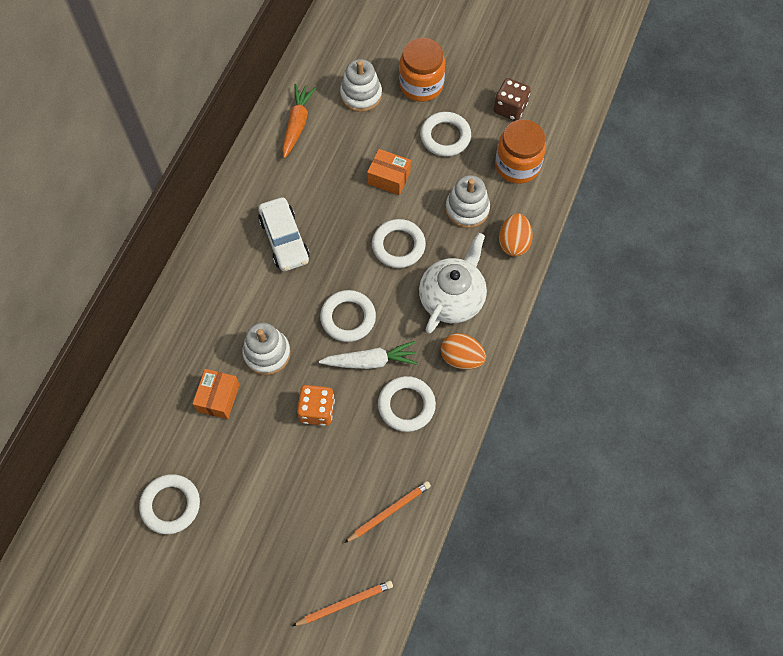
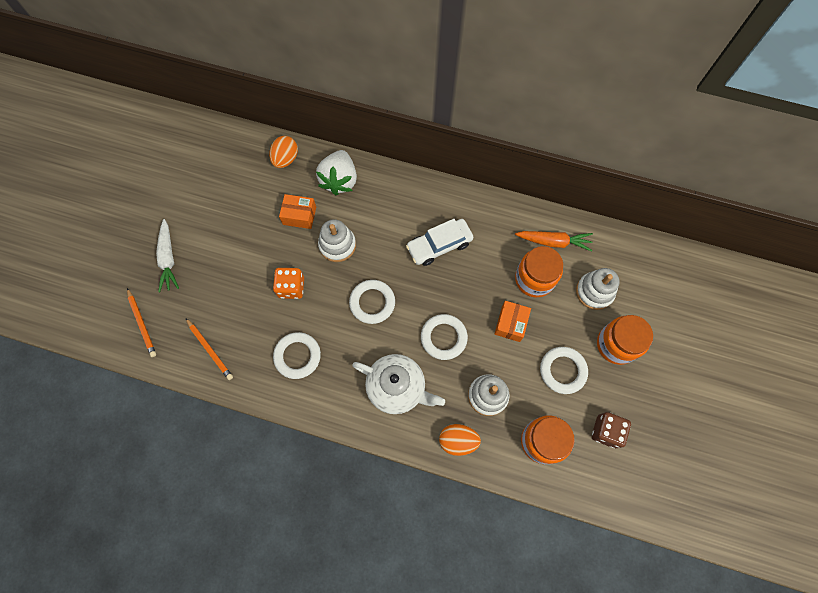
camera: 85 degrees right, 5 degrees up
(170, 505) = (218, 196): white ring -> none
(175, 347) = (339, 180): none -> white strawberry
(339, 148) = (534, 279): none -> orange jar
(370, 361) = (335, 324): white carrot -> white carrot (168, 259)
(461, 358) = (341, 399): orange egg -> orange egg (286, 159)

